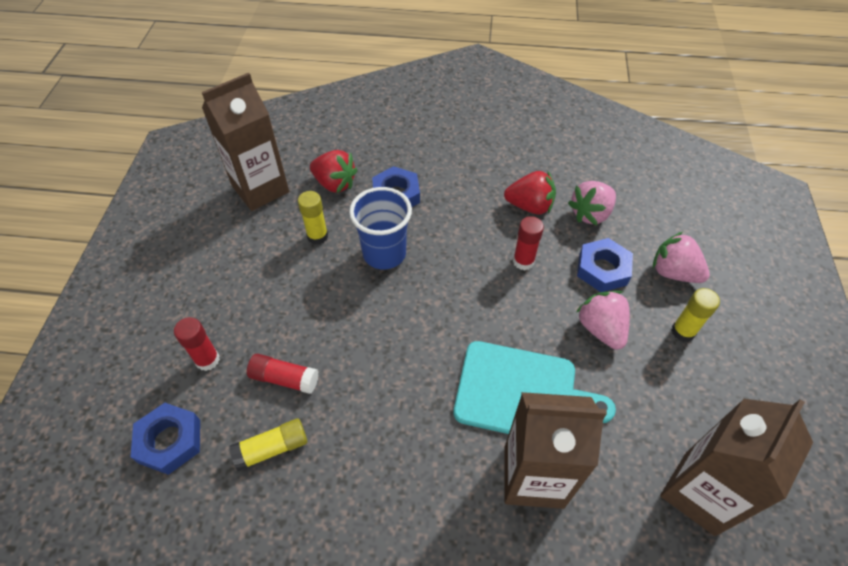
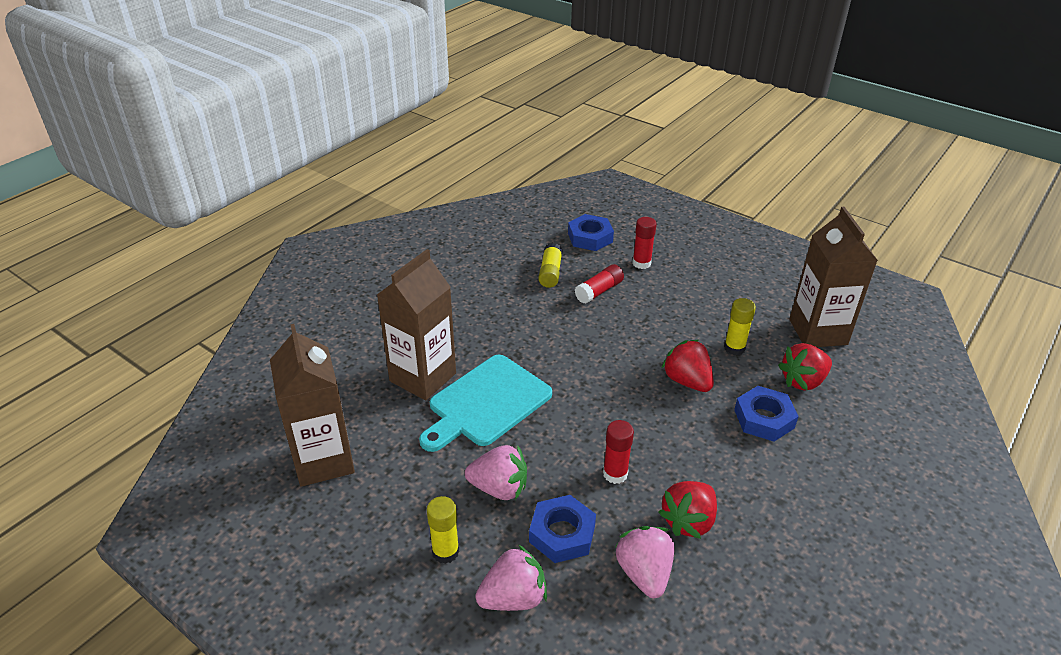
camera: 120 degrees right, 15 degrees down
(384, 254) = (687, 381): blue cup -> red strawberry

